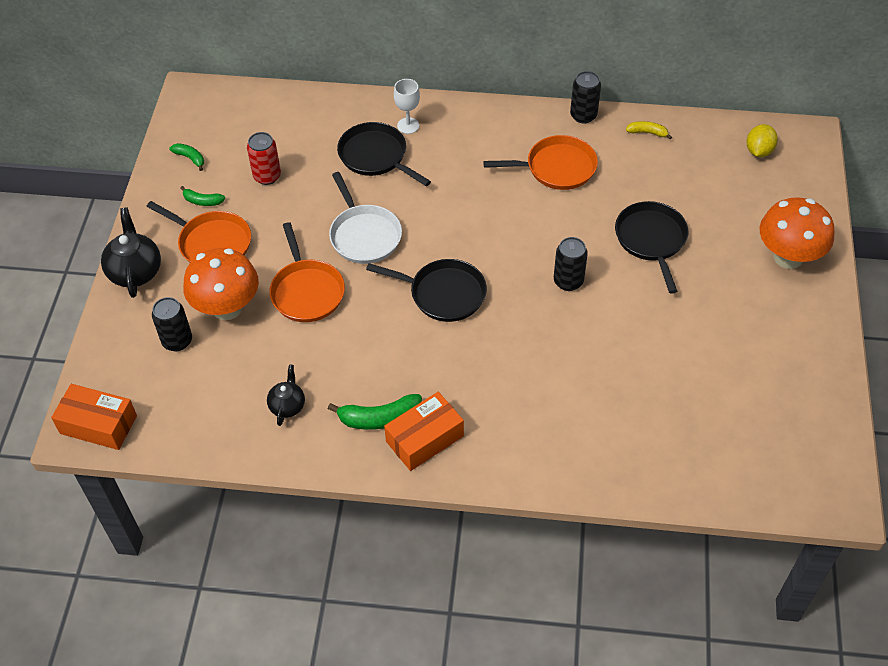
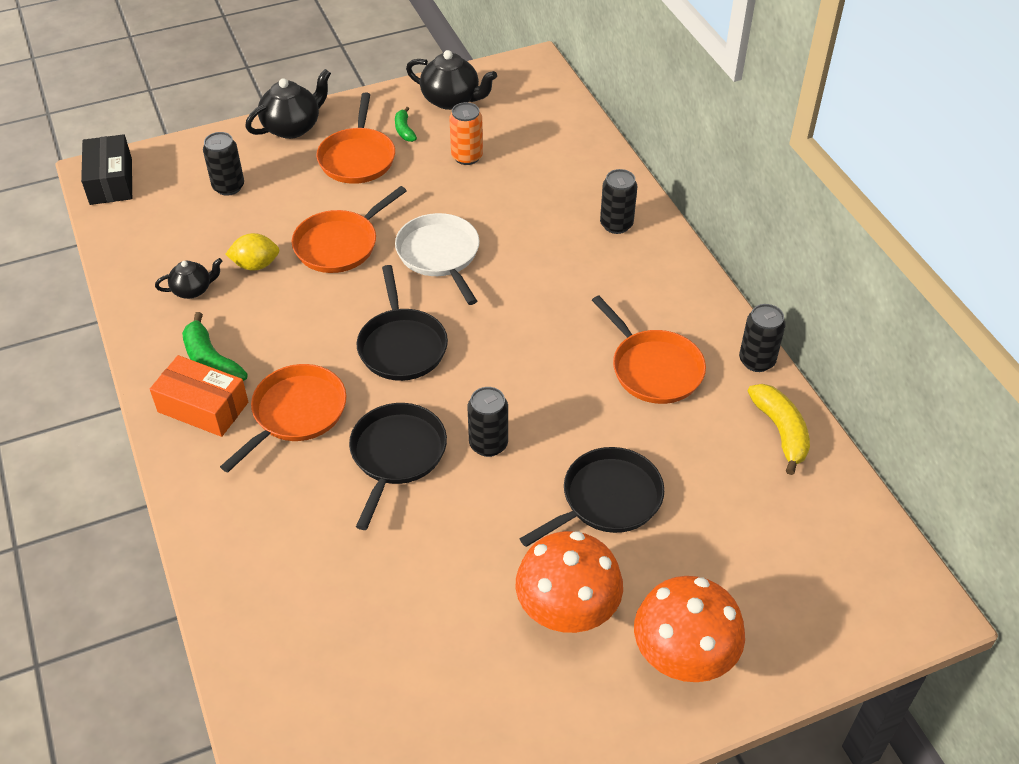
camera: 60 degrees right, 5 degrees down
(98, 425) = (111, 181): orange box -> black box
(190, 158) = (451, 100): green banana -> black teapot
(227, 308) = (286, 201): orange mushroom -> orange mushroom (567, 612)
(267, 176) = (467, 157): red can -> orange can
(364, 235) = (439, 255): white pan -> white pan turned 120 degrees clockwise
(375, 156) = (553, 218): black pan -> black pan (396, 454)
(408, 125) = (616, 224): white goblet -> black can
(469, 381) = (296, 413): none -> orange pan
(647, 133) = (781, 431): yellow banana -> yellow banana, size x1.71
(758, 151) = (848, 560): yellow lemon -> yellow lemon (256, 265)

